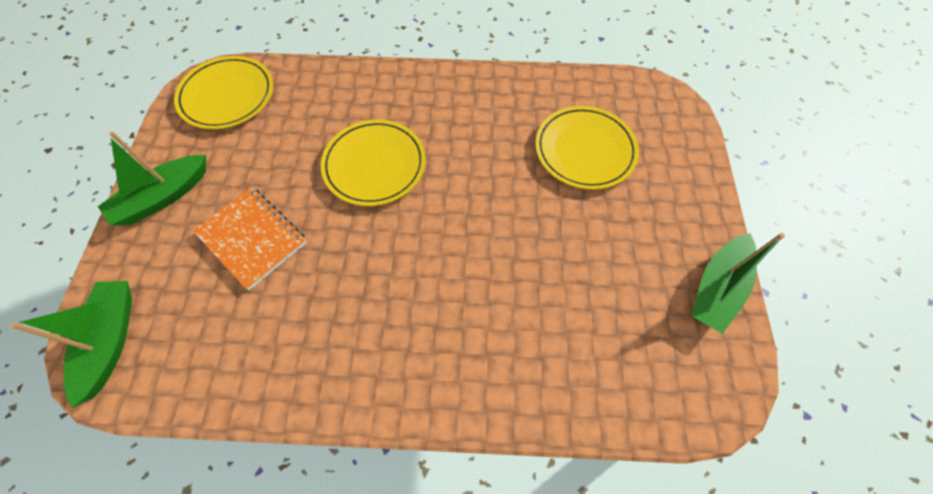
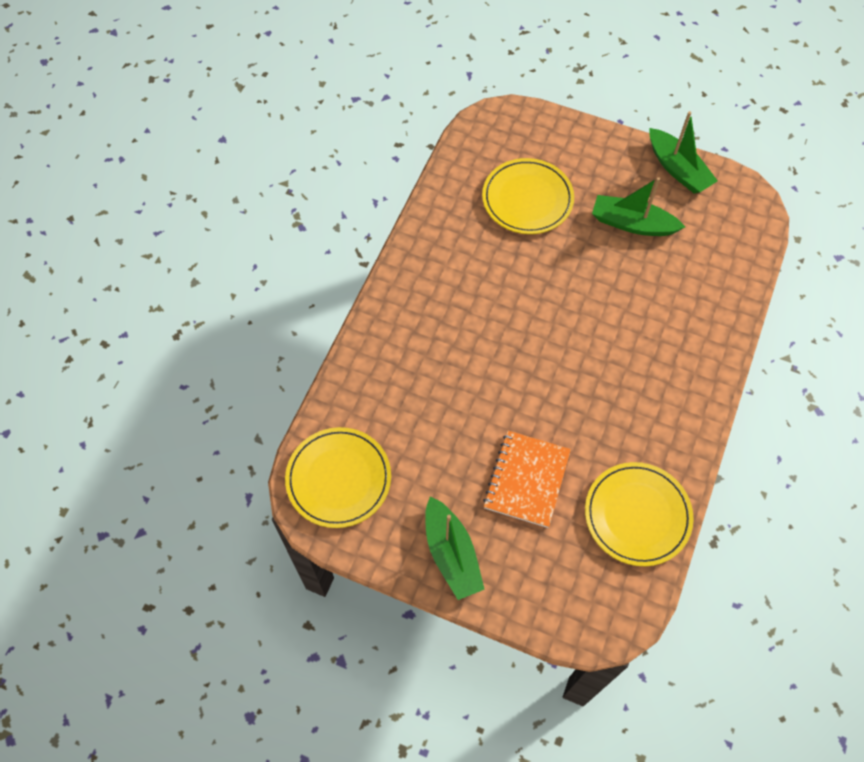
camera: 70 degrees left, 0 degrees up
(111, 340) = (593, 608): green boat -> green boat (632, 224)
(252, 238) = (527, 479): orange notebook -> orange notebook turned 45 degrees counterclockwise
(374, 165) = (482, 363): yellow plate -> yellow plate (637, 515)

